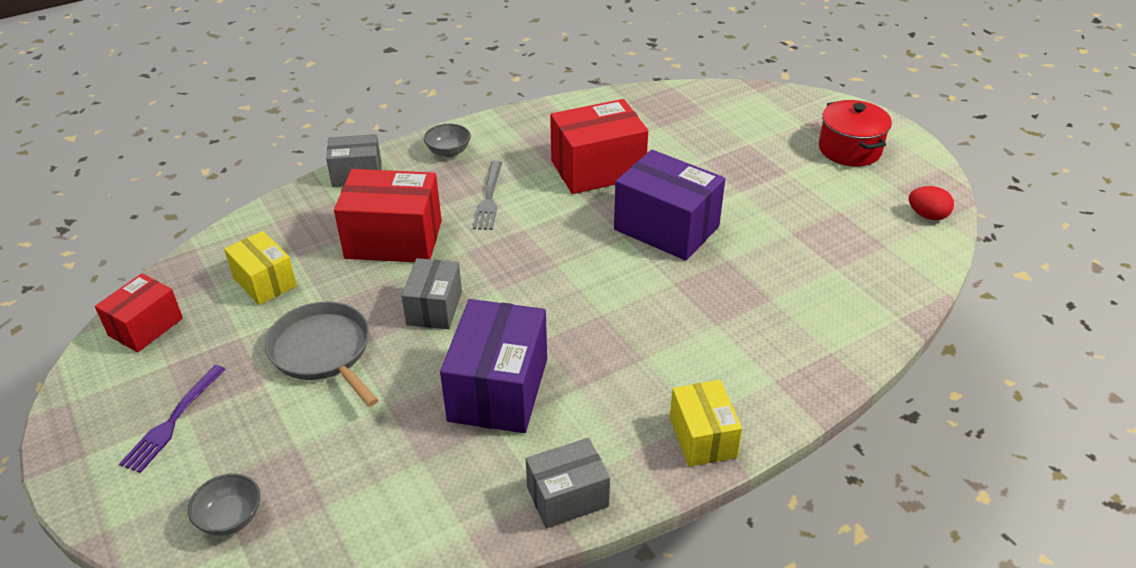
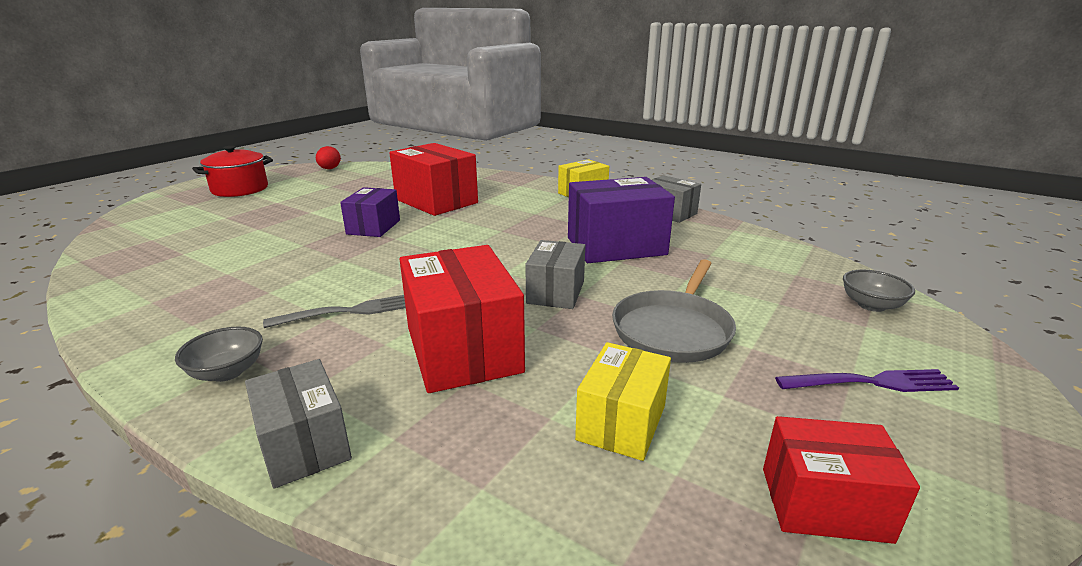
camera: 115 degrees left, 15 degrees down
(434, 308) = (555, 292): grey box -> grey box turned 60 degrees counterclockwise
(597, 169) = (275, 267): red box -> red box (436, 201)
(666, 228) = (373, 227): purple box -> purple box, size x0.61

